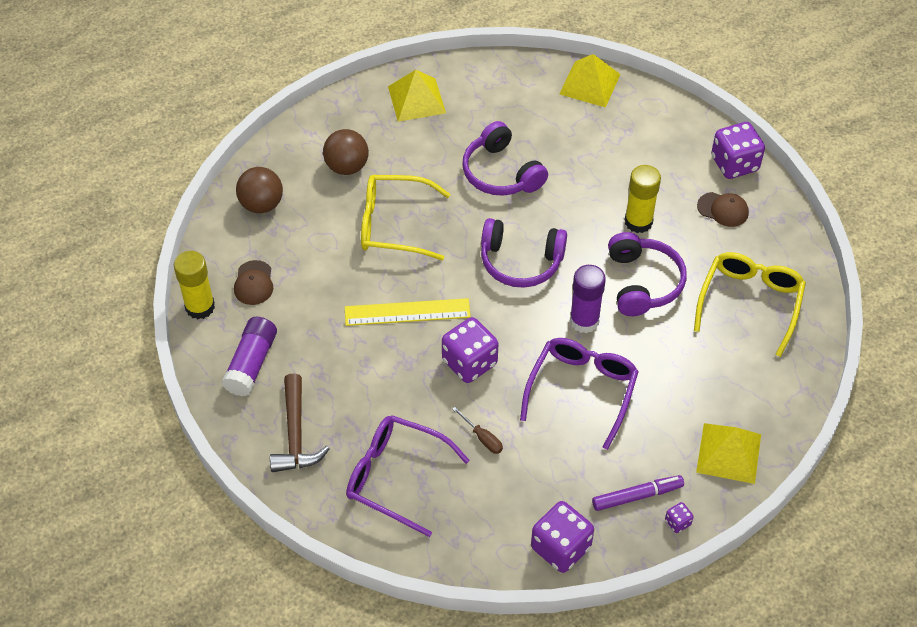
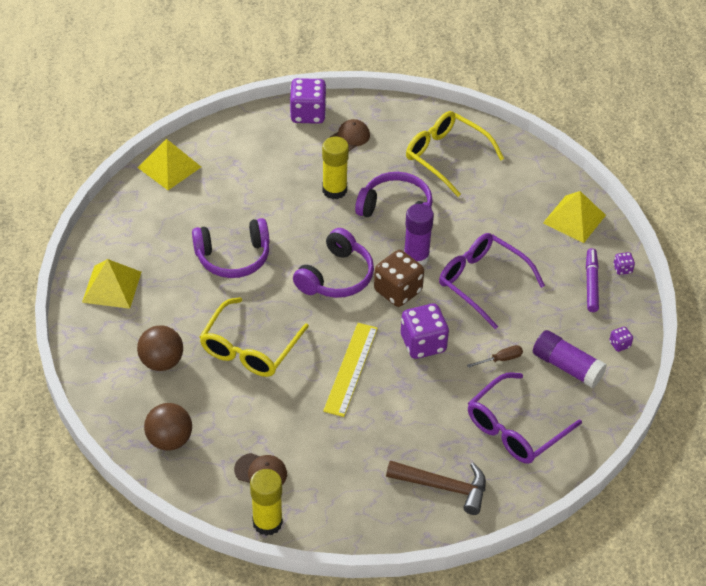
camera: 70 degrees left, 5 degrees down
(251, 364) = (352, 499): purple glue stick -> purple glue stick (567, 367)
(529, 319) = (398, 291): none -> brown dice
(560, 547) = (619, 344): purple dice -> purple dice, size x0.45

